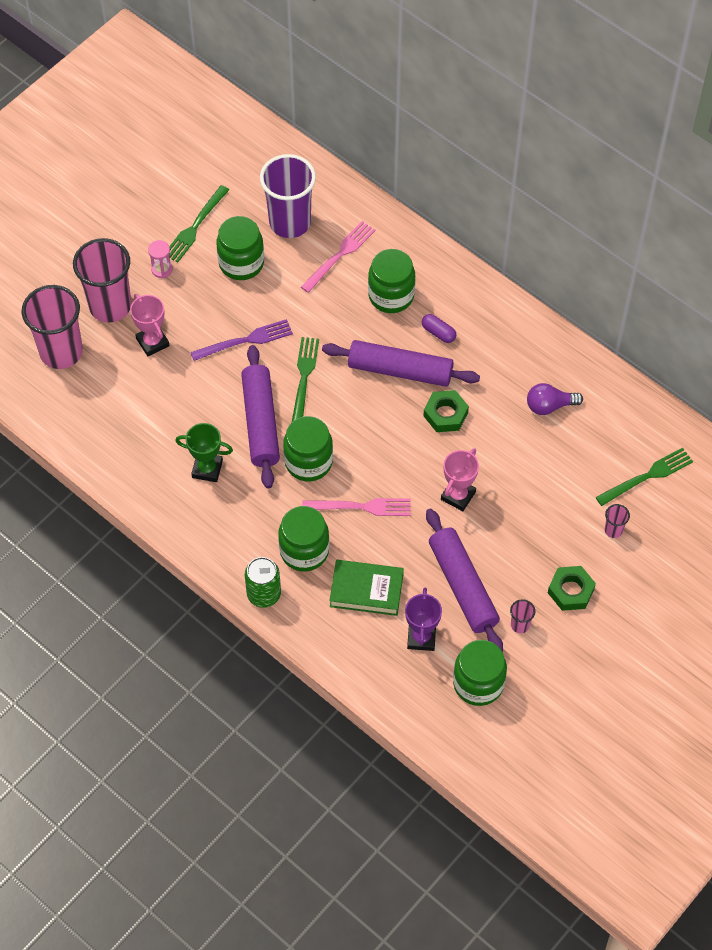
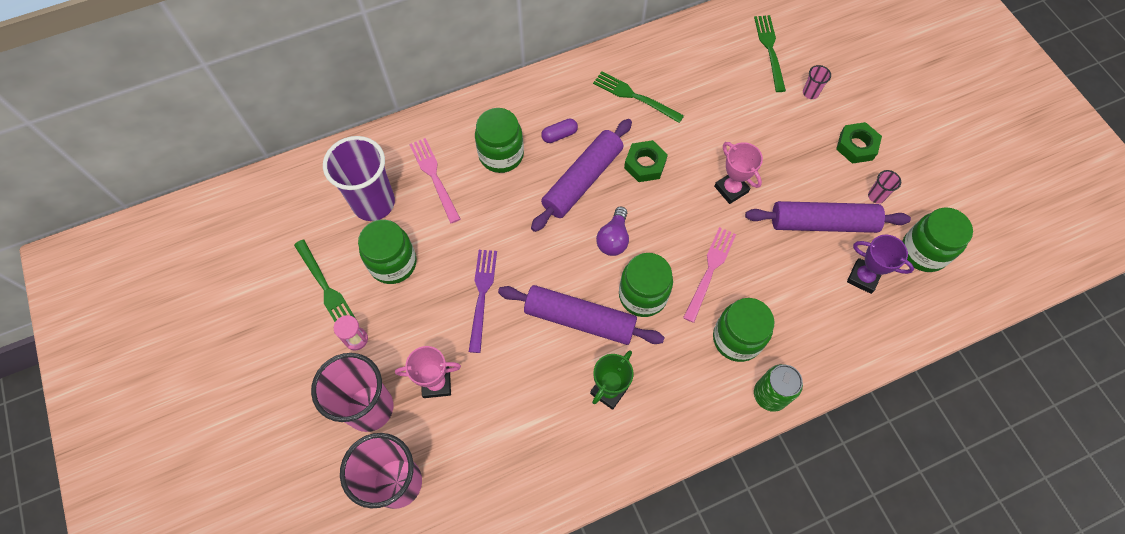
camera: 65 degrees left, 5 degrees up
(304, 377) = (549, 261): green fork -> green fork (634, 96)
(366, 590) = (799, 302): green book -> none
(549, 406) = (673, 86): purple light bulb -> purple light bulb (613, 239)

